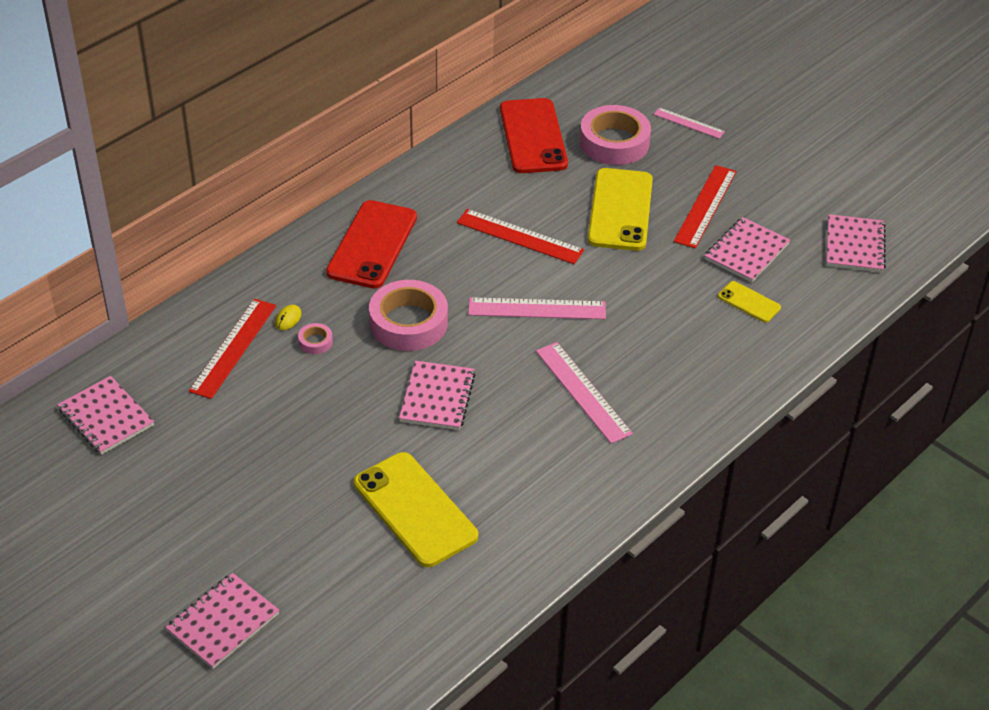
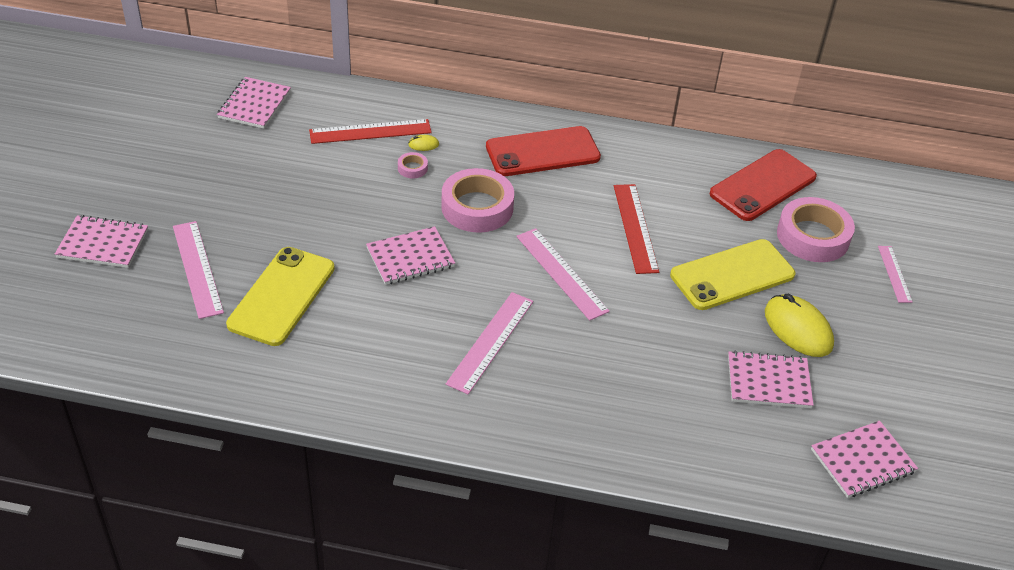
camera: 55 degrees right, 0 degrees up
(324, 559) = (197, 268): none -> pink ruler
(705, 206) = (798, 329): red ruler -> yellow mouse
(749, 302) = (704, 410): yellow phone -> none

